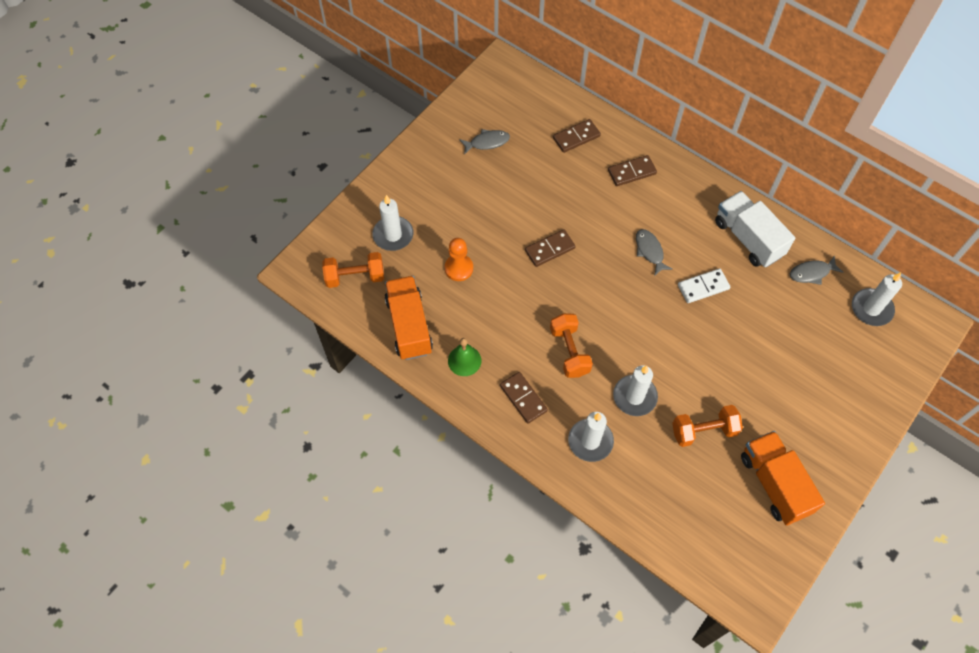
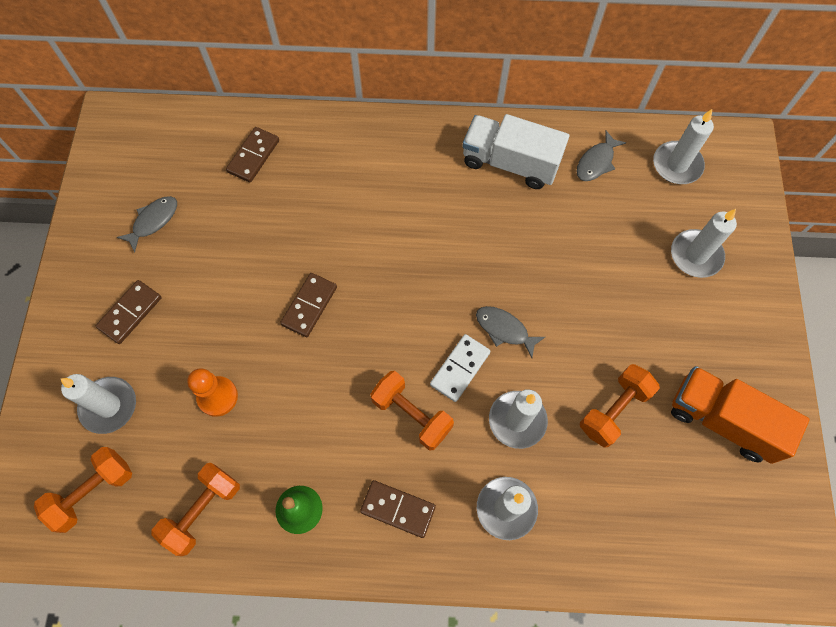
camera: 35 degrees left, 5 degrees up
(409, 326) = (202, 510): orange truck -> orange dumbbell
(631, 172) = (341, 161): brown domino -> brown domino (130, 313)
(649, 251) = (420, 239): grey fish -> grey fish (504, 329)
(703, 287) = (502, 245): white domino -> white domino (460, 368)
(838, 374) = (696, 255): none -> white candle

